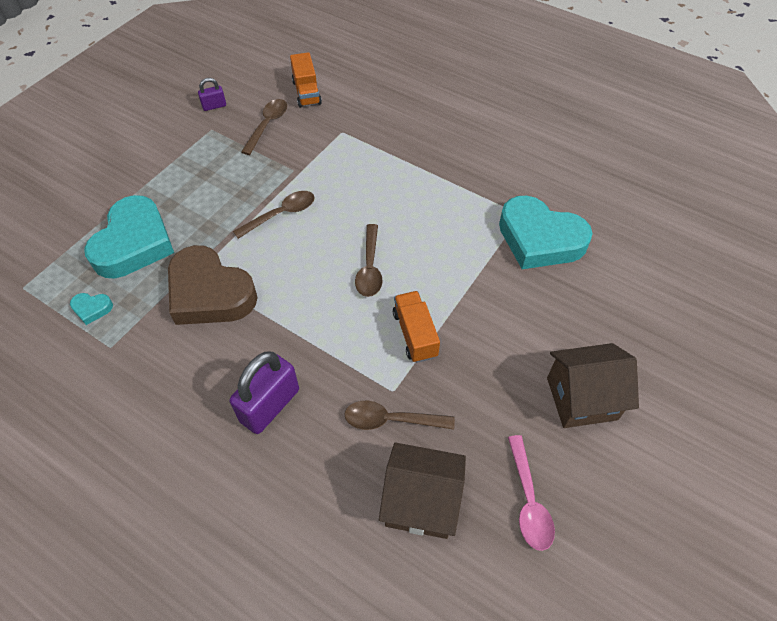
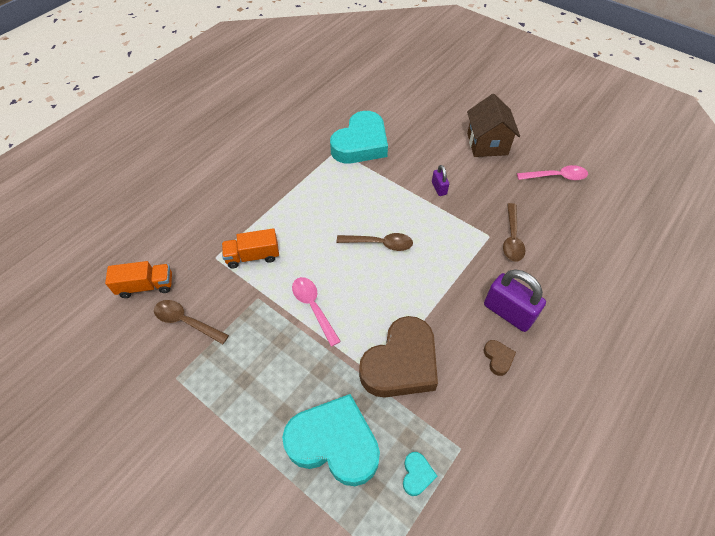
camera: 85 degrees left, 0 degrees up
(207, 389) = (498, 358): none -> brown heart
(214, 106) = (137, 377): purple padlock -> purple padlock (439, 188)
(281, 214) = (313, 307): brown spoon -> pink spoon
(415, 334) = (442, 220): orange truck -> orange truck (253, 256)
(421, 502) = (566, 226): brown house -> none

